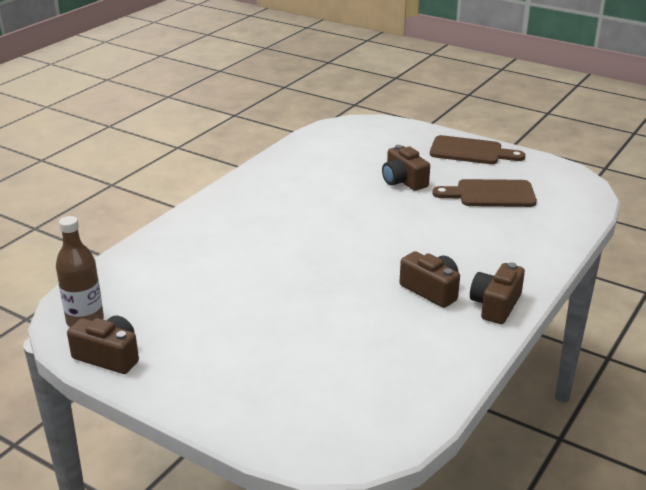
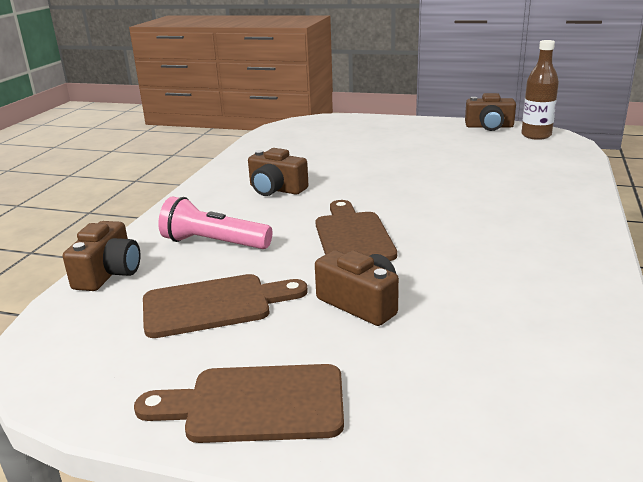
camera: 165 degrees right, 5 degrees down
(385, 224) = (352, 236): none -> brown cutting board
(493, 238) = (214, 243): none -> pink flashlight
(495, 305) = (214, 189): brown camera -> brown camera (108, 273)

